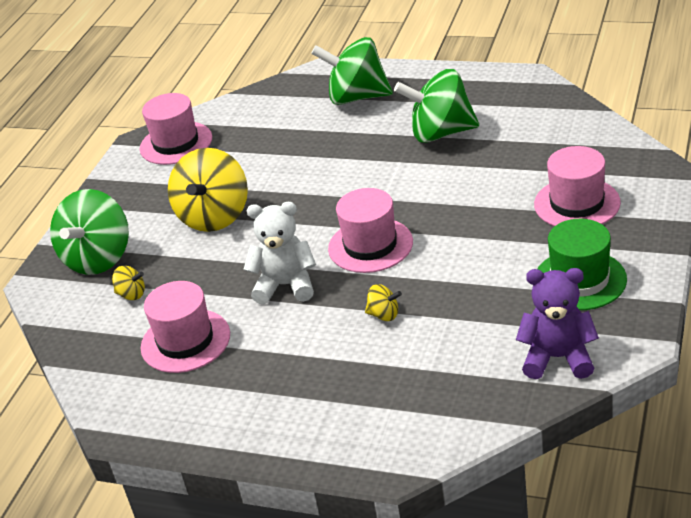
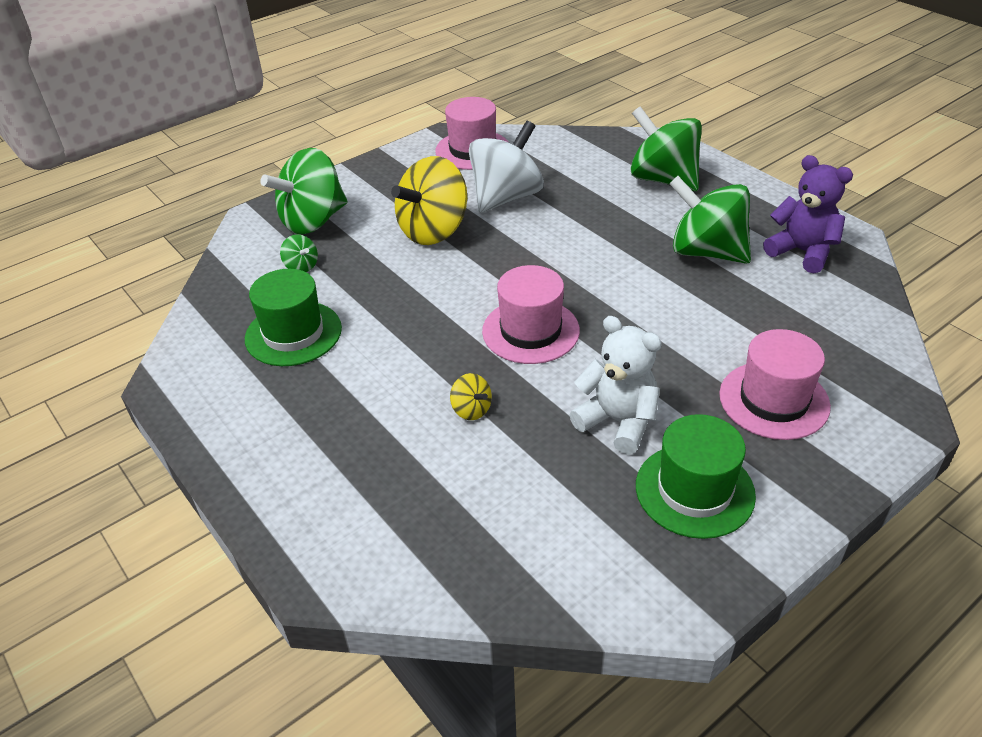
camera: 30 degrees right, 5 degrees up
(132, 294) = (301, 266): yellow spinning top -> green spinning top
(185, 341) = (293, 333): pink hat -> green hat
(246, 165) = (506, 197): none -> white spinning top
(286, 285) = (421, 328): white teddy bear -> white teddy bear (617, 422)
(557, 358) = (585, 567): purple teddy bear -> purple teddy bear (802, 252)

